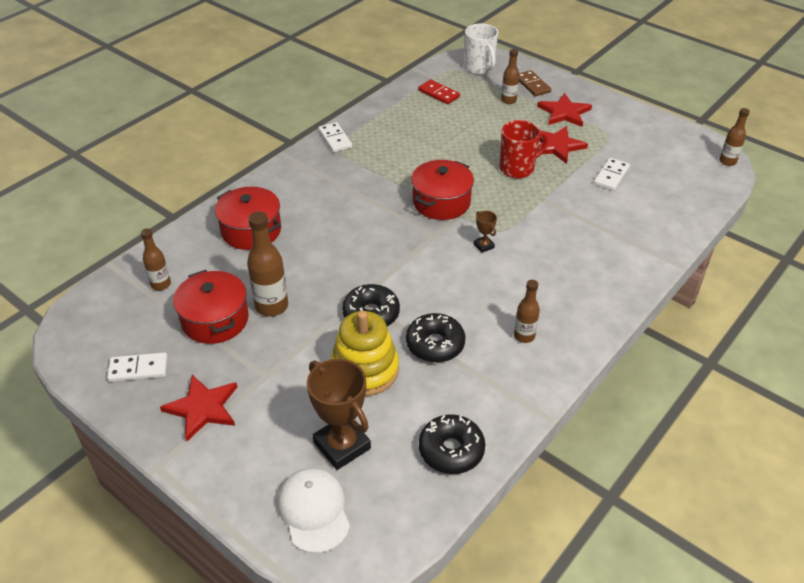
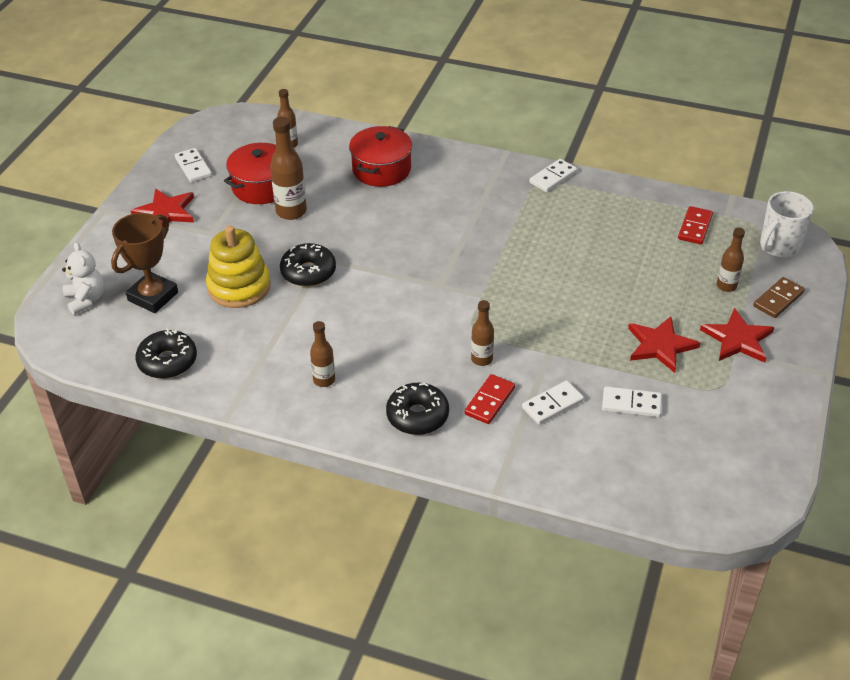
camera: 70 degrees right, 0 degrees up
(314, 511) = (86, 299): white cap -> white teddy bear
(435, 344) = (287, 322): black donut -> black donut (417, 416)
(441, 202) = (495, 277): red pot -> none
(483, 246) = (443, 323): brown trophy -> none
(517, 168) = (592, 321): red mug -> none
(585, 243) = (490, 401): none -> red domino
(599, 213) = (552, 404): none -> white domino
(727, 161) = (742, 516): brown bottle -> brown bottle (481, 359)

